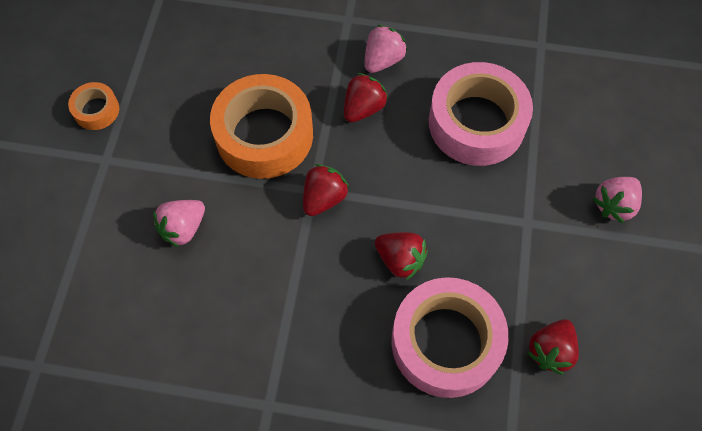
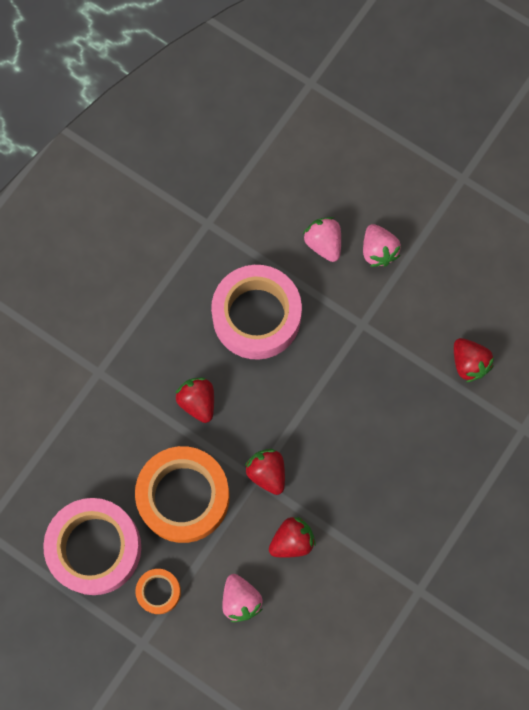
camera: 65 degrees left, 10 degrees up
(96, 110) = (86, 635): orange tape -> orange tape (158, 592)
(383, 60) = (157, 362): pink strawberry -> pink strawberry (323, 243)
(400, 260) = (348, 438): red strawberry -> red strawberry (292, 541)
(446, 342) = (429, 436): pink tape -> pink tape (95, 548)

